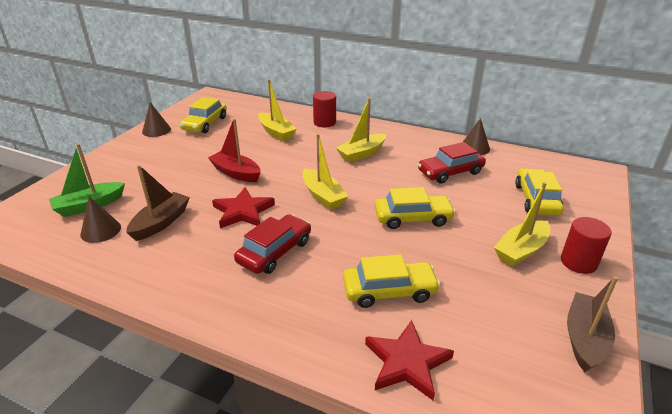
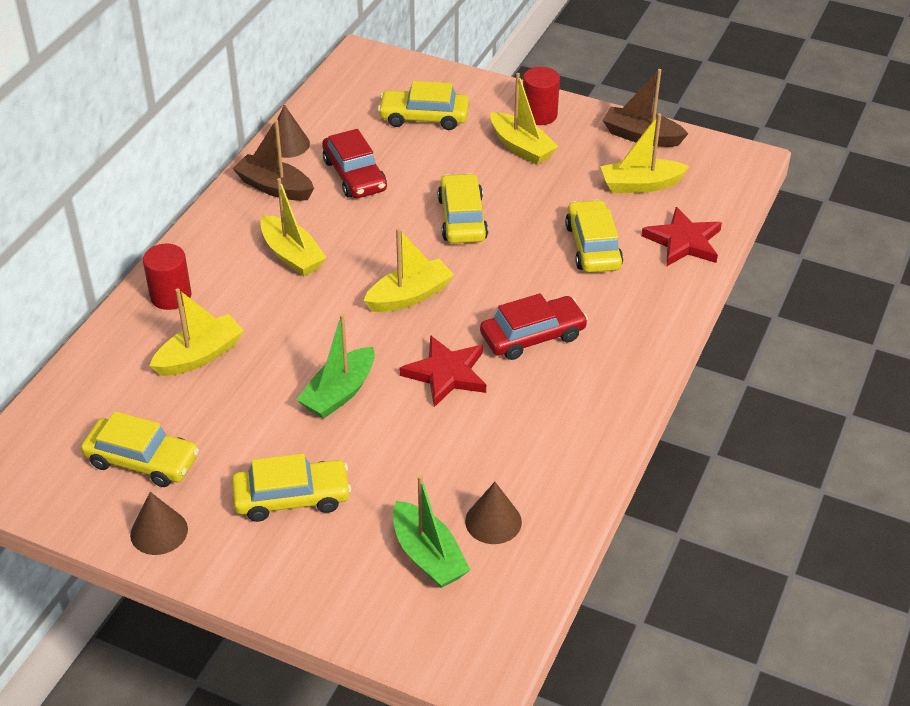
camera: 90 degrees left, 10 degrees up
(160, 162) = (292, 498): none -> yellow car
(161, 223) = (473, 457): brown boat -> brown boat (274, 187)
(236, 173) = (339, 393): red boat -> green boat
(275, 251) = (533, 336): red car -> red car turned 120 degrees clockwise
(495, 332) = (640, 185): none -> yellow boat

